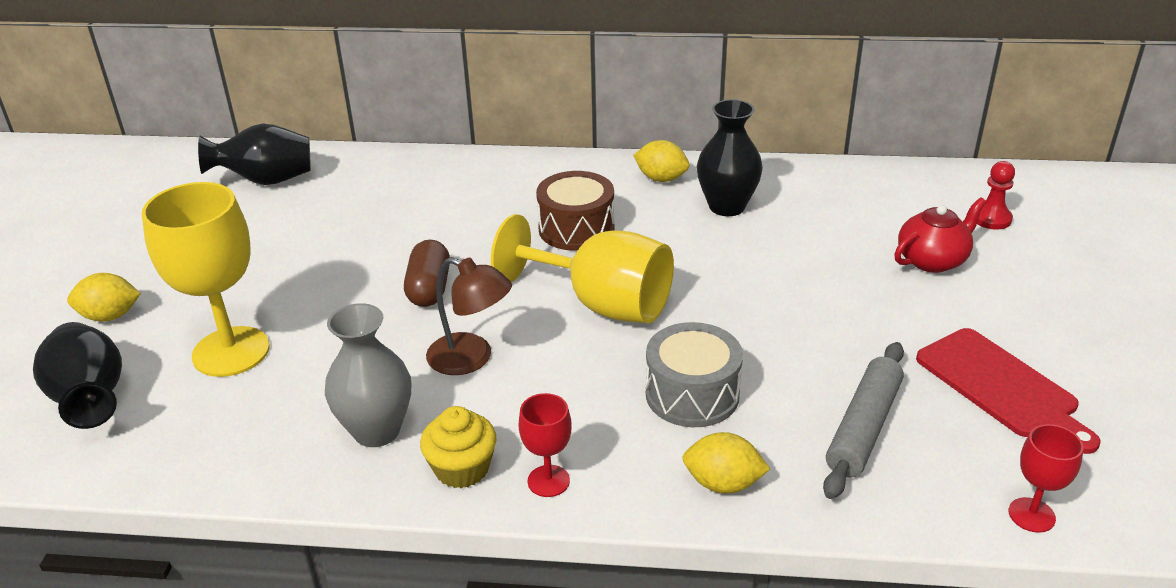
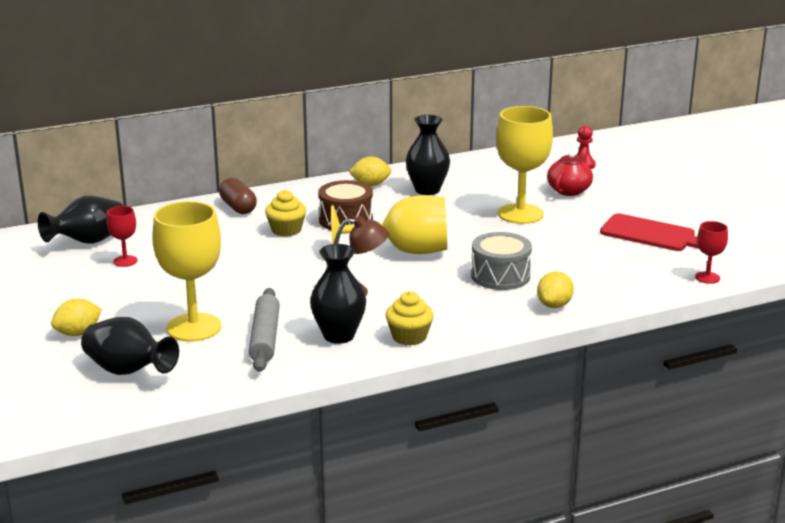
camera: 30 degrees left, 10 degrees down
(377, 431) = (339, 335): grey vase -> black vase
(429, 289) = (286, 269): brown capsule -> brown capsule (238, 207)
(490, 225) = (286, 230): none -> yellow cupcake
(548, 481) = (463, 328): red goblet -> red goblet (125, 261)
(723, 483) = (554, 305): yellow lemon -> yellow lemon turned 45 degrees counterclockwise
(821, 284) = (520, 214): none -> yellow goblet
(864, 428) = (601, 266): grey rolling pin -> grey rolling pin (265, 338)

